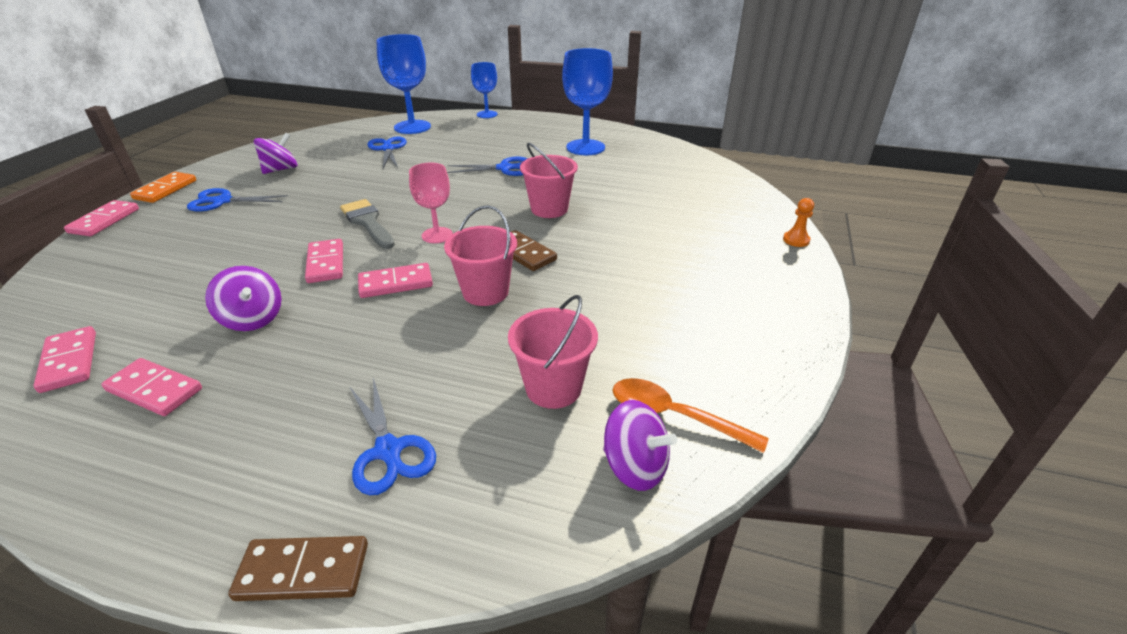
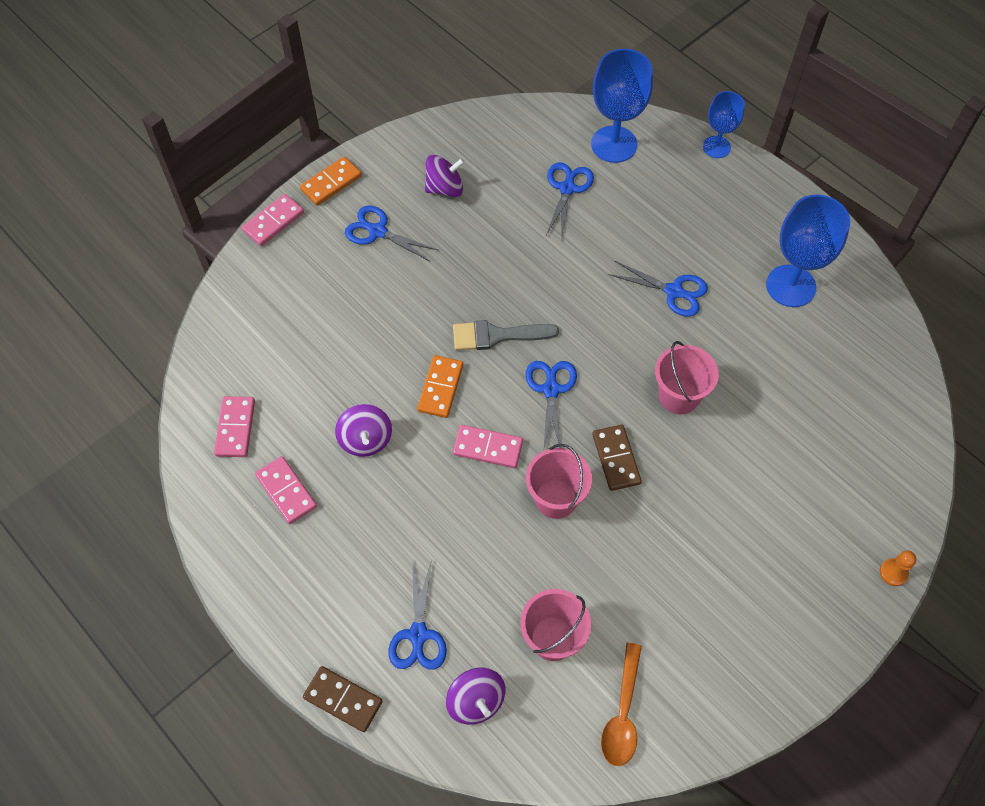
camera: 30 degrees right, 25 degrees up
(325, 263) = (440, 388): pink domino -> orange domino
(367, 222) = (496, 336): grey brush -> grey brush turned 90 degrees counterclockwise
(437, 235) = (551, 390): pink goblet -> blue scissors
(635, 466) = (567, 738): purple spinning top -> purple spinning top (476, 701)
(675, 416) = (622, 713): orange spoon -> orange spoon turned 135 degrees counterclockwise

